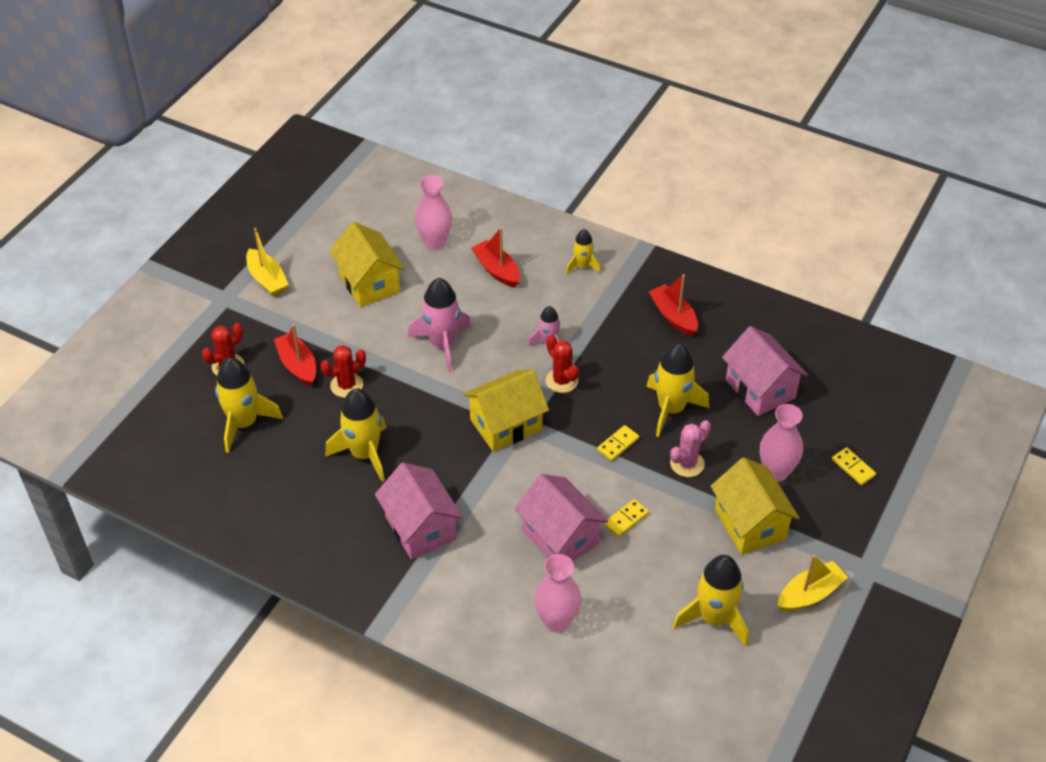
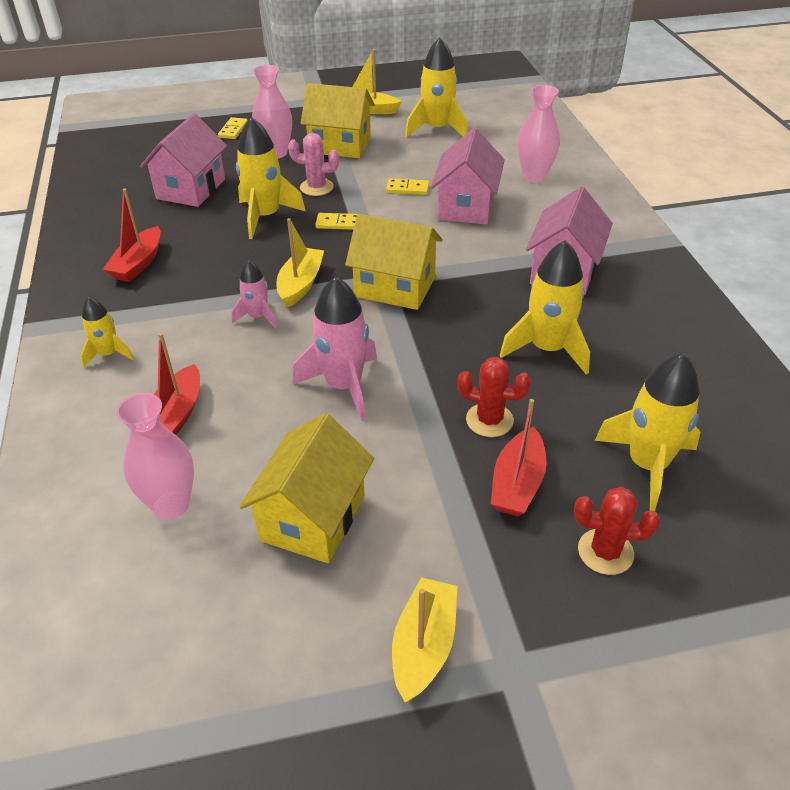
camera: 130 degrees left, 5 degrees down
(561, 381) = (300, 284): red cactus -> yellow boat
(750, 524) = (340, 145): yellow house -> yellow house turned 75 degrees clockwise

